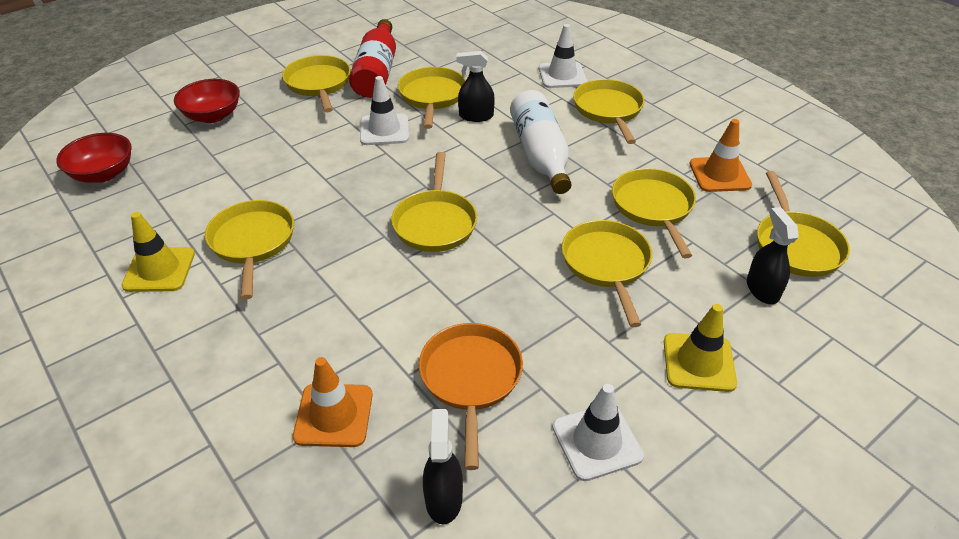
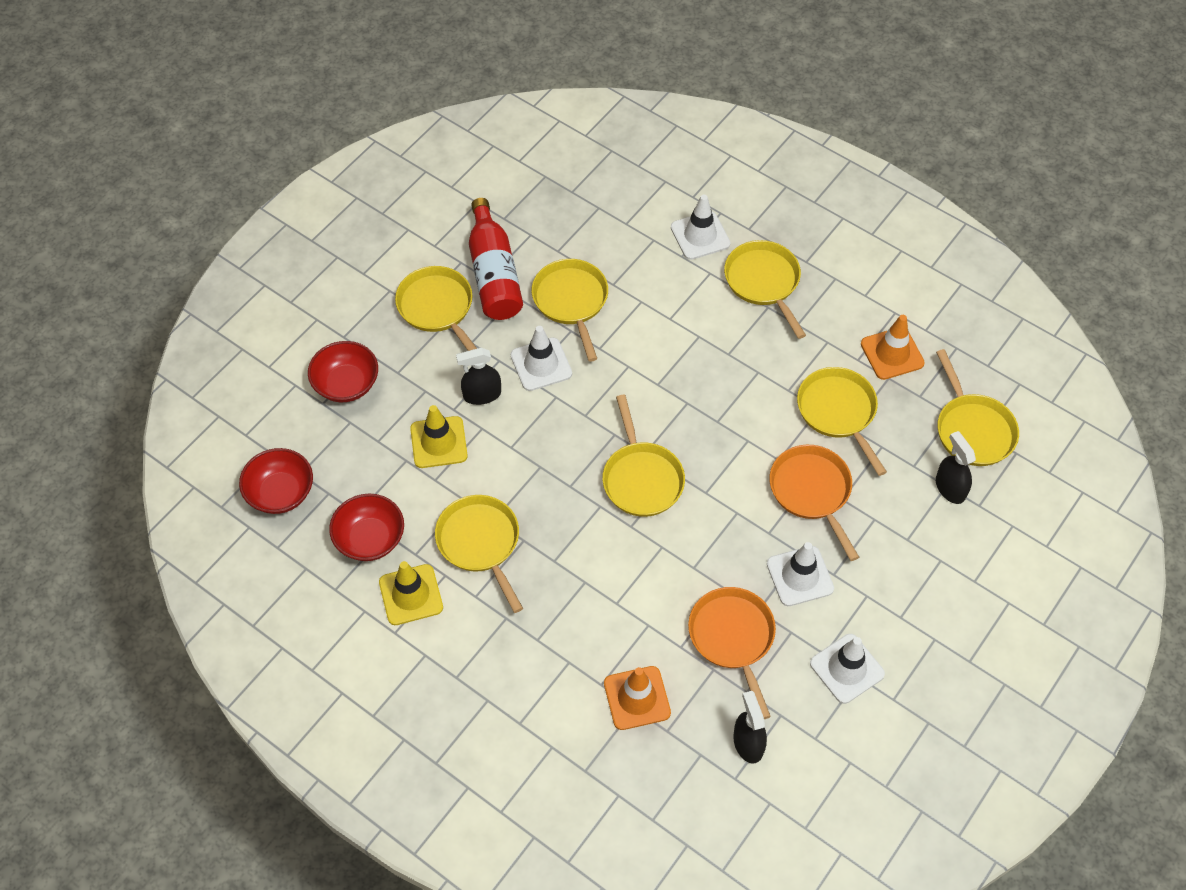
camera: 15 degrees left, 15 degrees up
(154, 220) = (370, 539): none -> red bowl
(476, 116) = (629, 322): black spray bottle -> black spray bottle (482, 395)
(540, 154) = (712, 365): white bottle -> none
(569, 335) = (800, 576): none -> white traffic cone
(606, 265) = (812, 492): yellow pan -> orange pan
(699, 362) = (910, 577): yellow traffic cone -> yellow traffic cone (438, 442)

